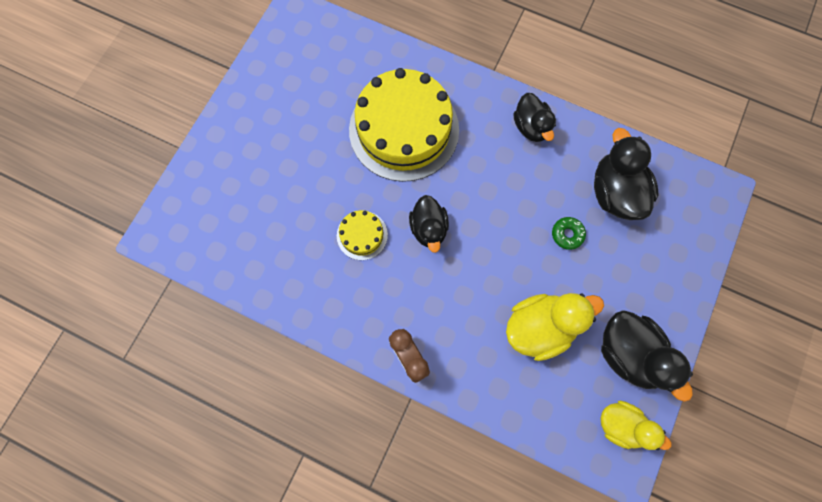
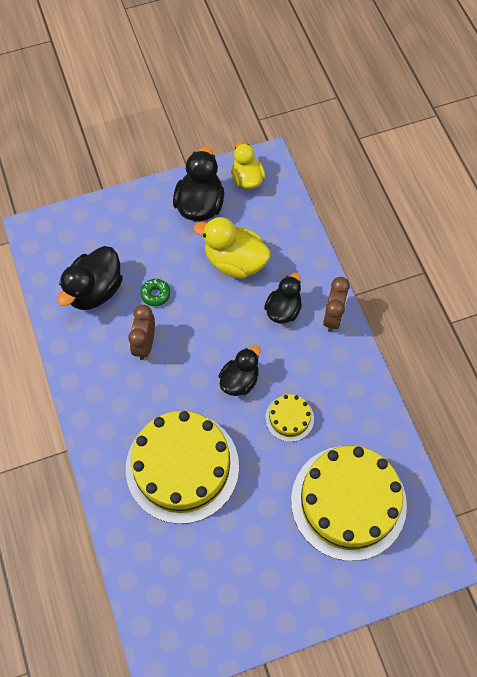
camera: 135 degrees left, 10 degrees down
(260, 214) = (348, 502): none -> yellow cake
(528, 188) = (145, 344): none -> brown clock
(531, 127) = (93, 382): black duck -> black duck (283, 309)

